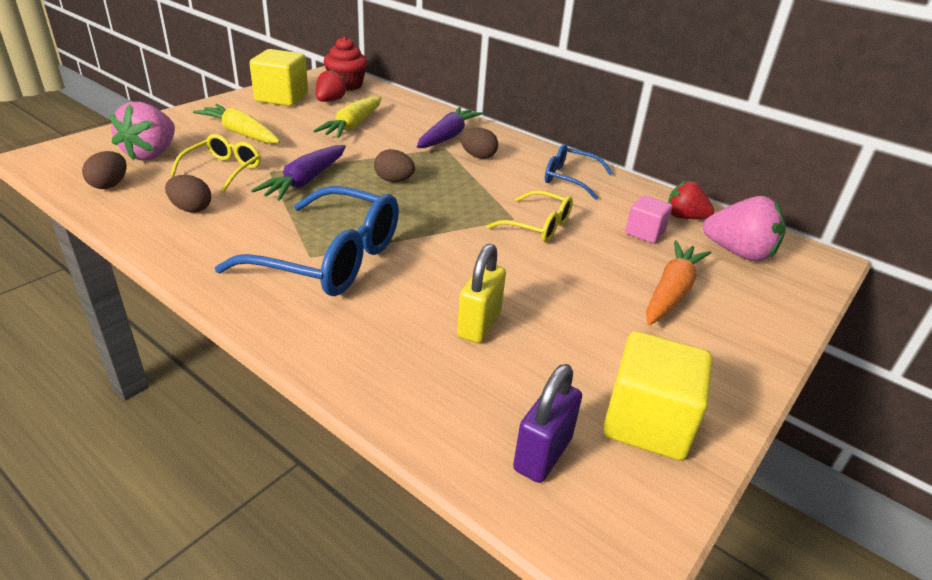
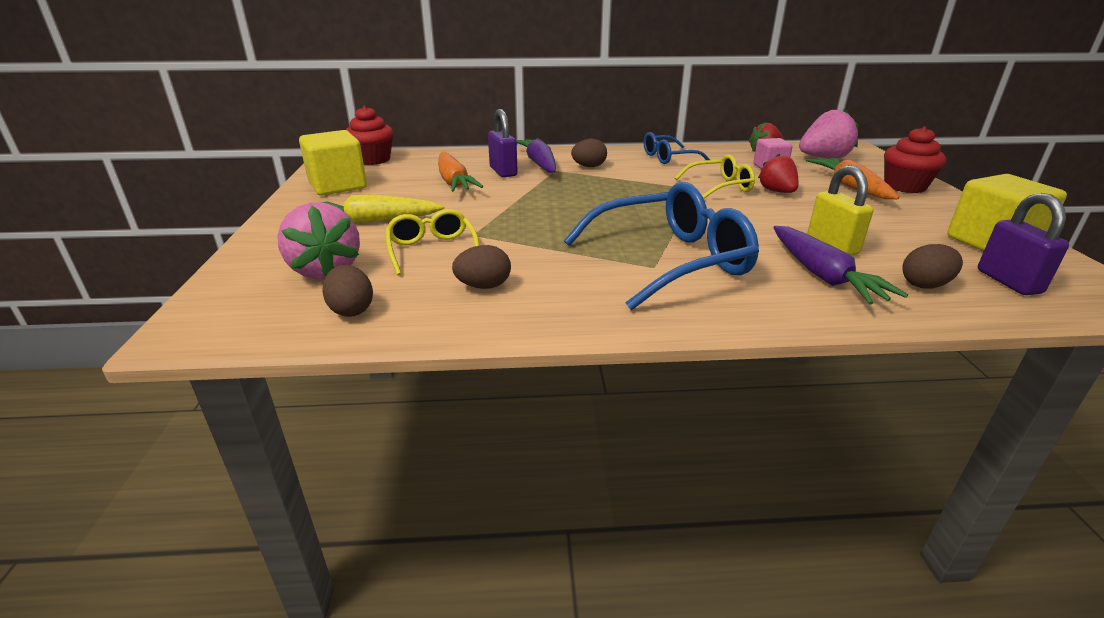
camera: 40 degrees left, 5 degrees down
(305, 181) = (520, 228): purple carrot -> purple carrot (823, 276)
(330, 101) = (388, 173): red strawberry -> red strawberry (777, 191)
(352, 126) = (454, 182): yellow carrot -> orange carrot
(394, 180) = (578, 200): brown egg -> brown egg (925, 285)
(404, 132) = (503, 171): none -> purple padlock
(740, 326) = (904, 186): none -> red cupcake

